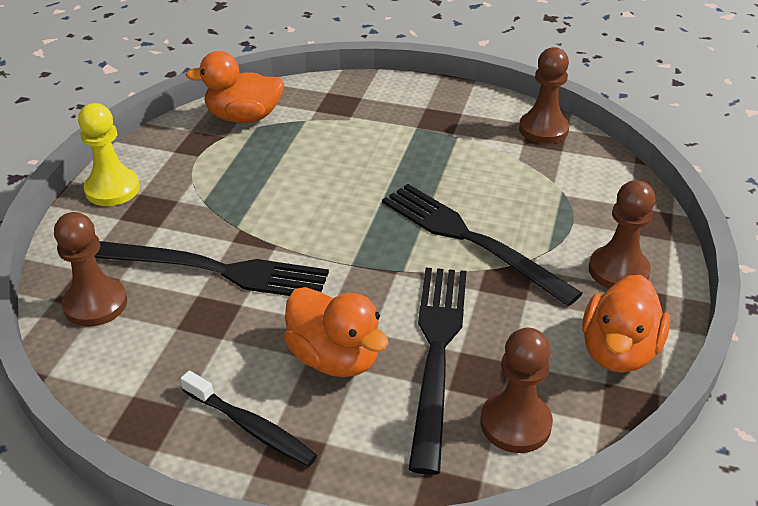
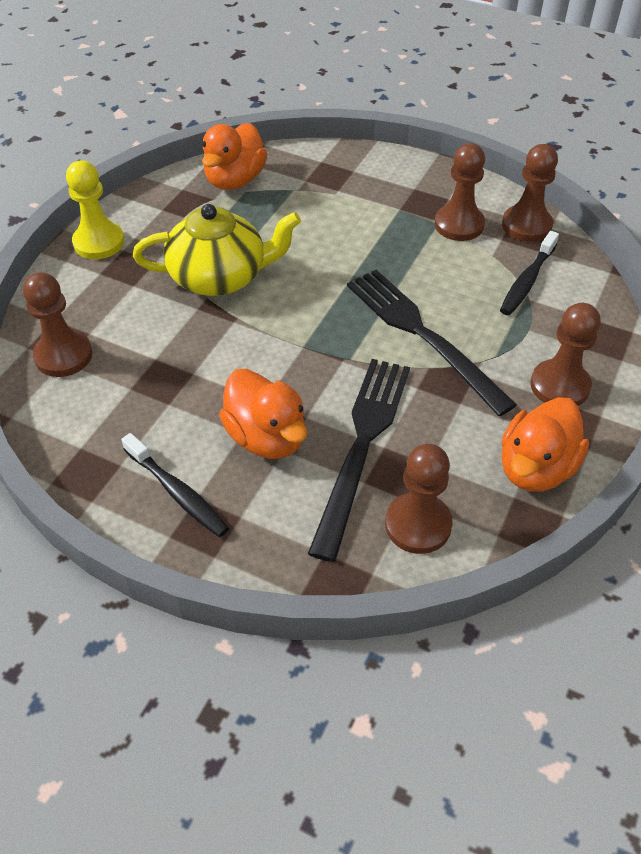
camera: 10 degrees right, 10 degrees up
(216, 270) = (177, 336): black fork -> none
(244, 117) = (235, 180): orange duck -> orange duck turned 75 degrees counterclockwise
(248, 208) = (220, 276): none -> yellow teapot
(478, 135) = (459, 225): none -> brown pawn
(558, 178) = (527, 281): none -> black toothbrush

